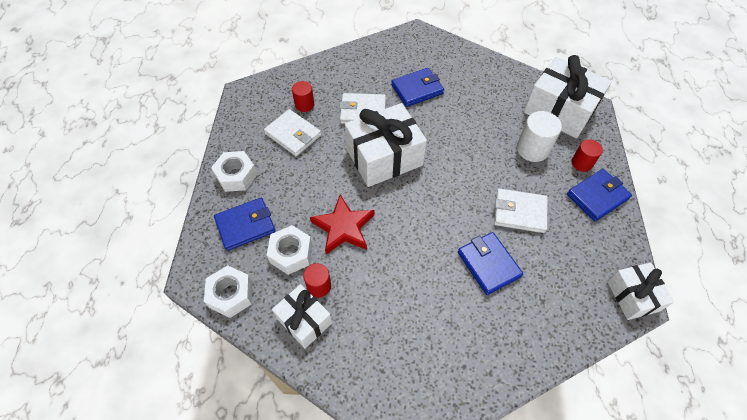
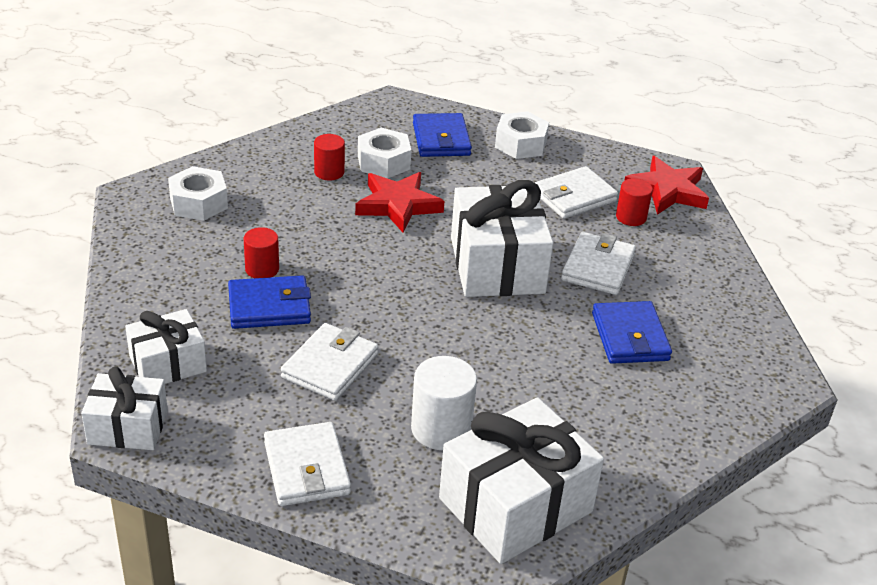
camera: 105 degrees right, 20 degrees down
(231, 295) = (356, 118): white nut -> white nut (198, 203)
(268, 92) = (667, 191): none -> red star
(304, 321) = (294, 155): white gift -> white gift (168, 364)
(581, 163) = (382, 480): red cylinder -> red cylinder (262, 269)
(597, 196) = (306, 468): blue wallet -> white wallet

